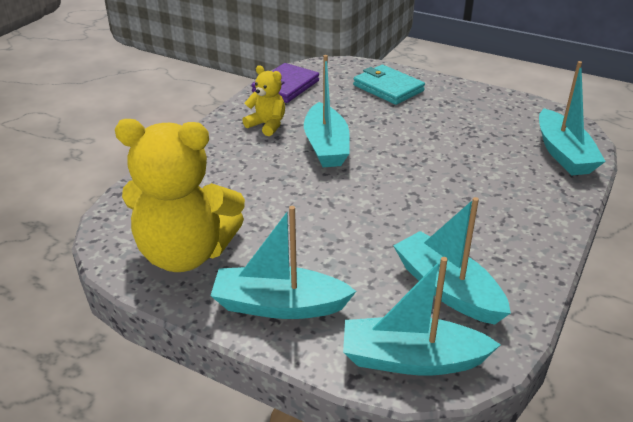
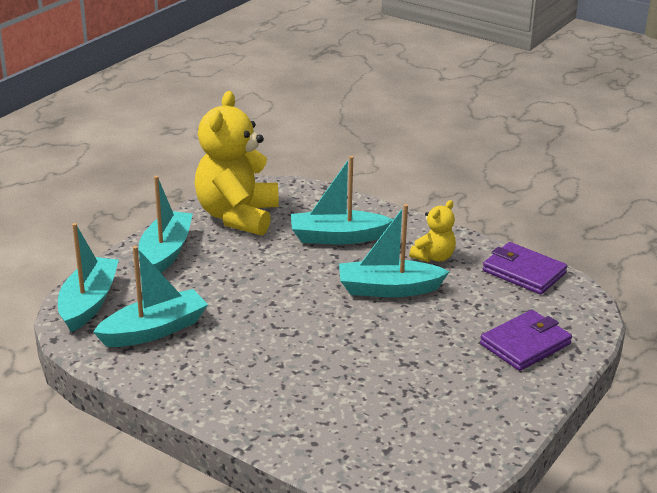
camera: 95 degrees right, 5 degrees down
(388, 88) = (525, 344): turquoise wallet -> purple wallet
(563, 153) = (355, 455): turquoise boat -> turquoise boat (337, 237)

